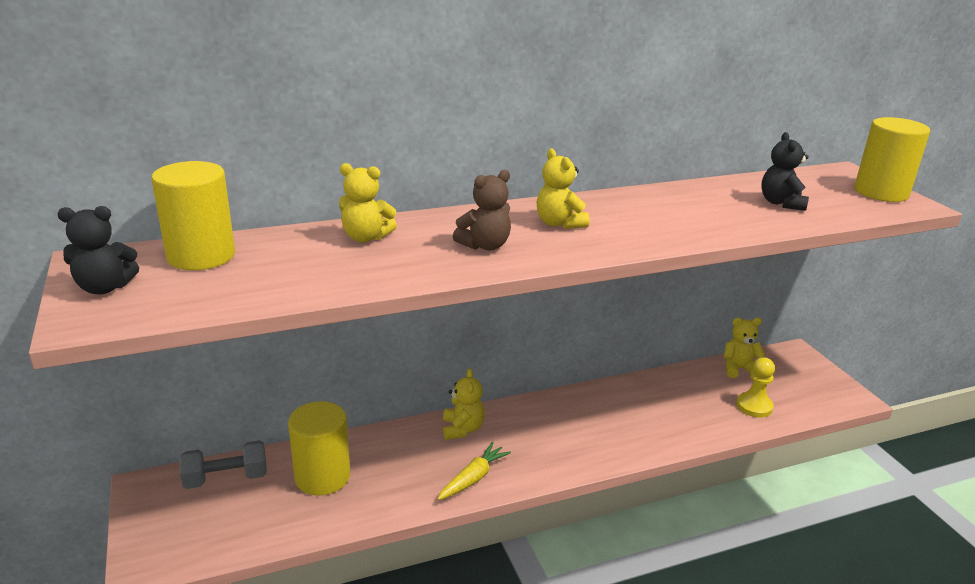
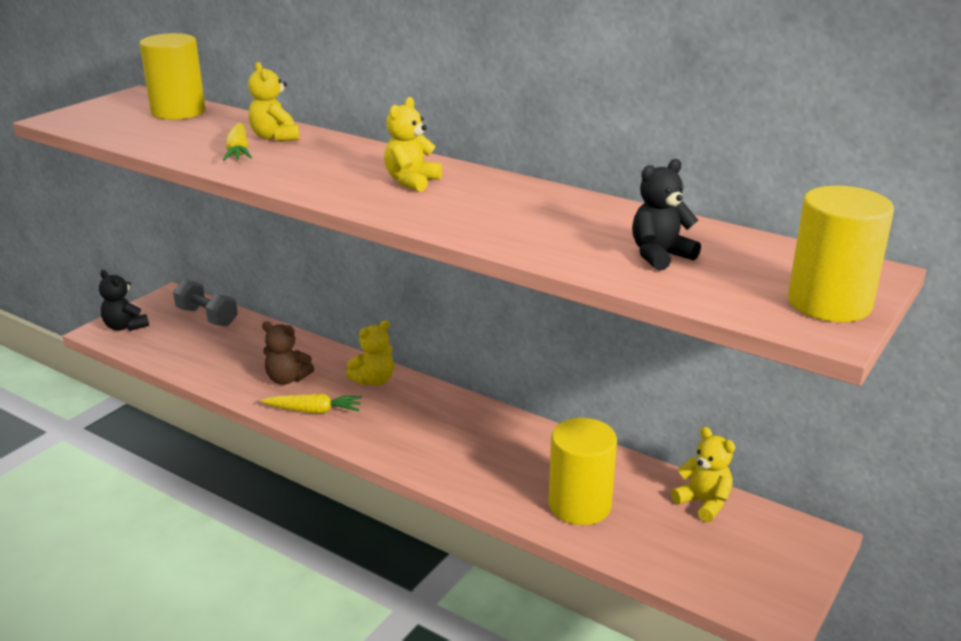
camera: 55 degrees right, 0 degrees up
(104, 288) = (104, 109): black teddy bear -> black teddy bear (125, 327)
(322, 477) = (246, 349): yellow cylinder -> yellow cylinder (579, 505)
(378, 261) = (239, 151): none -> yellow carrot
(485, 245) = (319, 171): brown teddy bear -> brown teddy bear (287, 379)
(754, 406) = (638, 535): yellow pawn -> none

